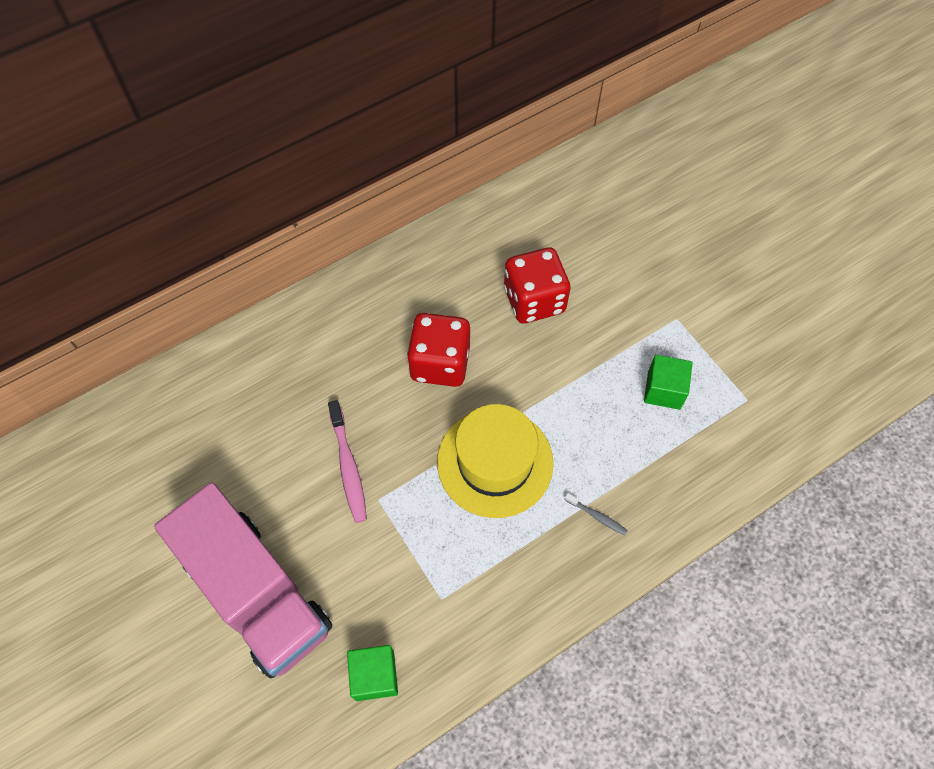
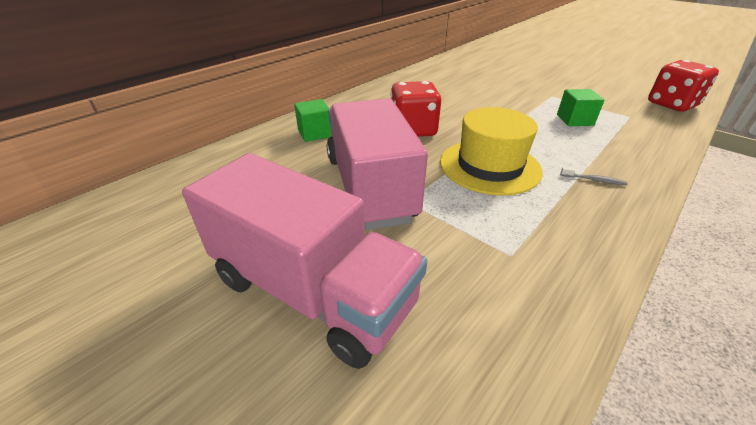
camera: 15 degrees left, 25 degrees down
(348, 467) = (370, 187): pink toothbrush -> pink truck
(374, 676) = (487, 339): green cube -> green cube (315, 133)
(534, 300) = (458, 100): red dice -> red dice (672, 104)

